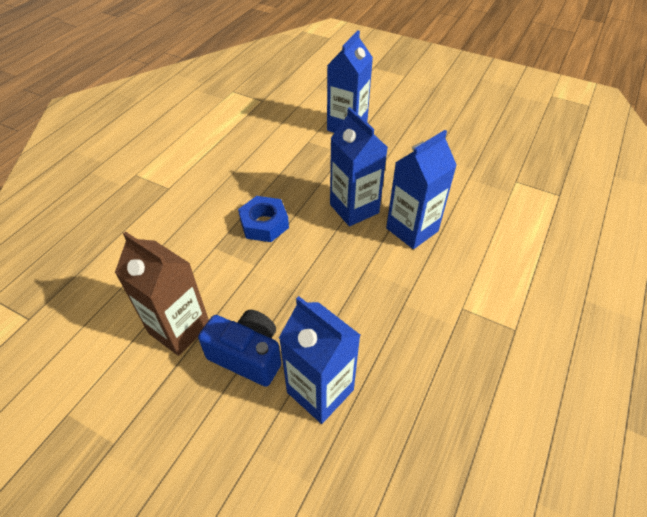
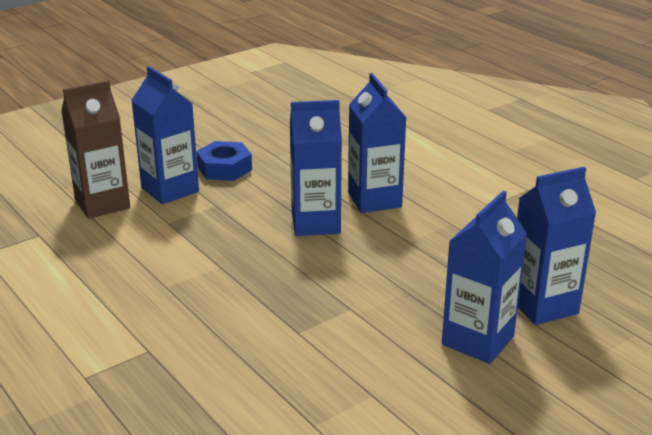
camera: 65 degrees left, 20 degrees down
(179, 329) = (412, 382): brown carton -> brown carton (102, 204)
(247, 356) = (477, 340): blue camera -> blue carton
(264, 224) = (289, 287): blue nut -> blue nut (224, 168)

